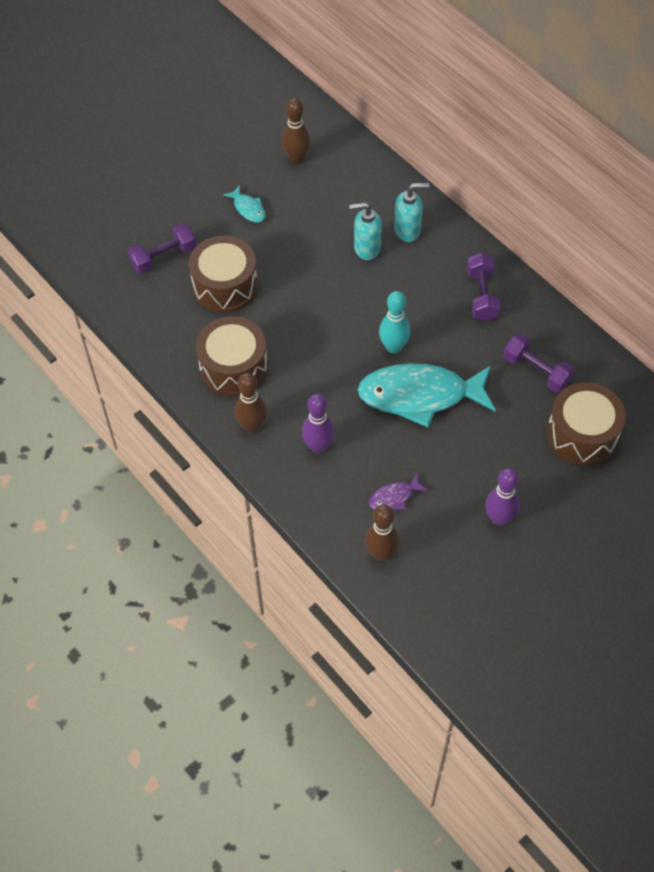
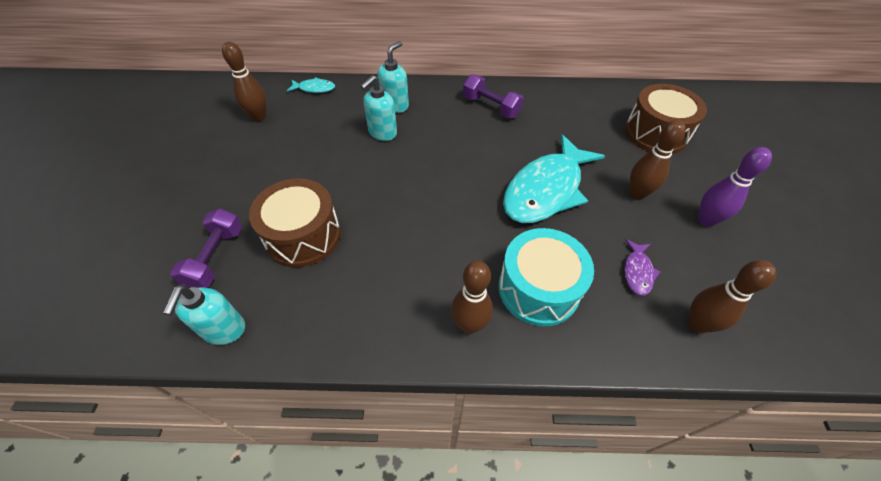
camera: 50 degrees left, 5 degrees down
(128, 308) = (224, 330): none -> turquoise soap dispenser
(233, 367) = (390, 291): brown drum -> none
(248, 208) = (257, 170): turquoise fish -> turquoise fish (314, 88)
(318, 446) = (538, 288): purple bowling pin -> turquoise drum
(393, 347) = (485, 175): turquoise bowling pin -> none
(481, 458) = (637, 194): none -> brown bowling pin
(536, 371) = (581, 121): purple dumbbell -> none

